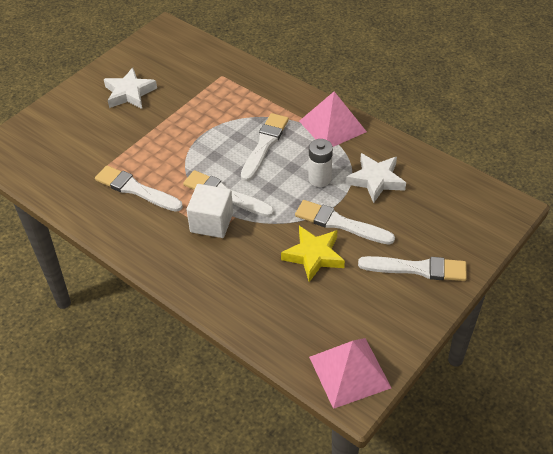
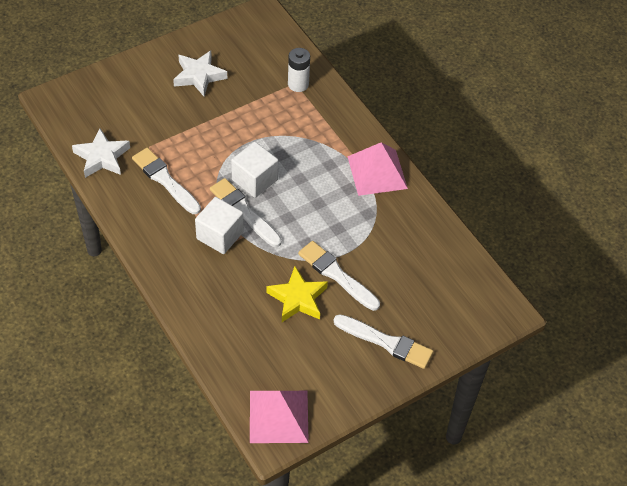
camera: 15 degrees right, 5 degrees up
(222, 164) = (254, 180): none -> white cube
(264, 145) = (303, 172): white brush -> none
(319, 179) = (339, 224): white battery -> white battery (298, 84)
(376, 180) = (391, 242): white star -> white star (102, 157)

